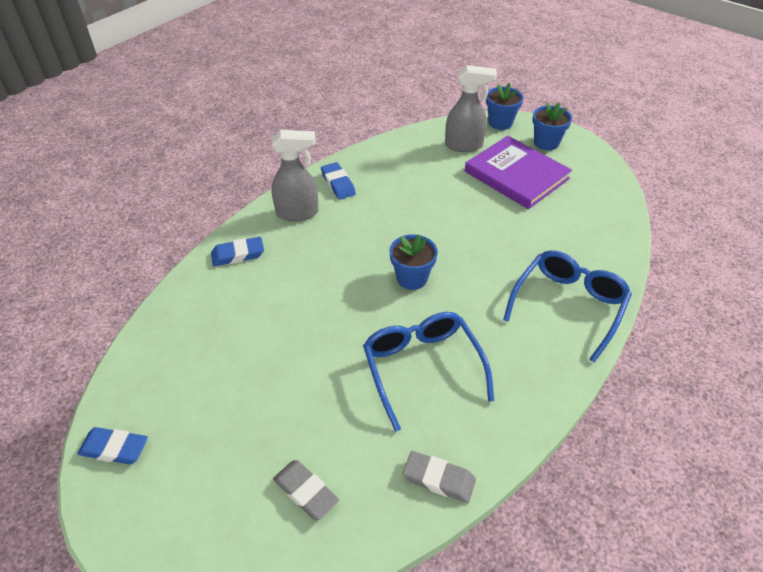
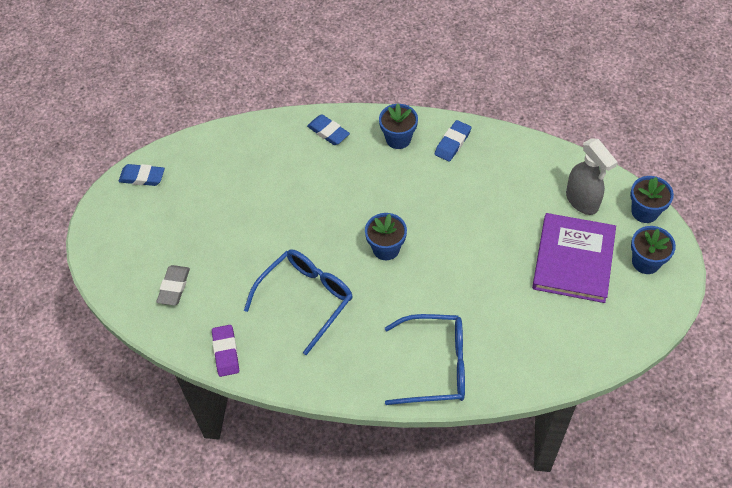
camera: 60 degrees right, 10 degrees up
(114, 448) = (142, 177): blue eraser -> blue eraser turned 60 degrees counterclockwise
(298, 213) = (398, 139): grey spray bottle -> blue flower pot
(439, 479) = (226, 352): grey eraser -> purple eraser

